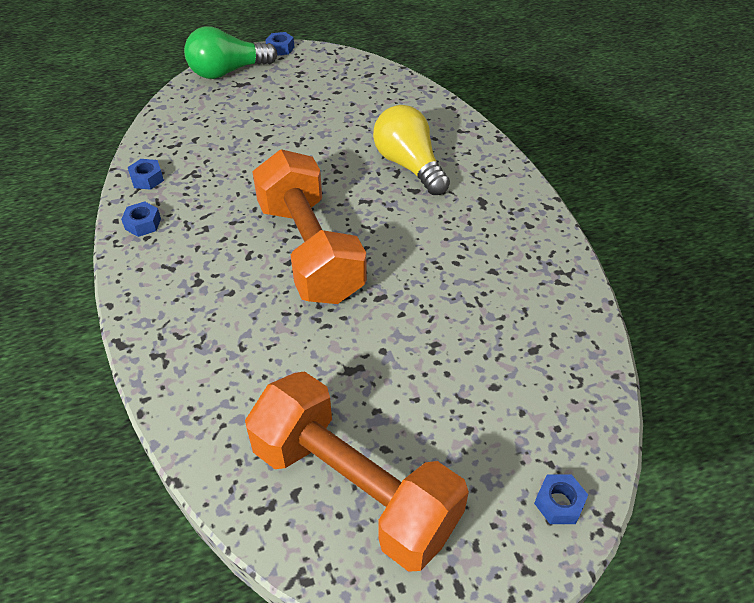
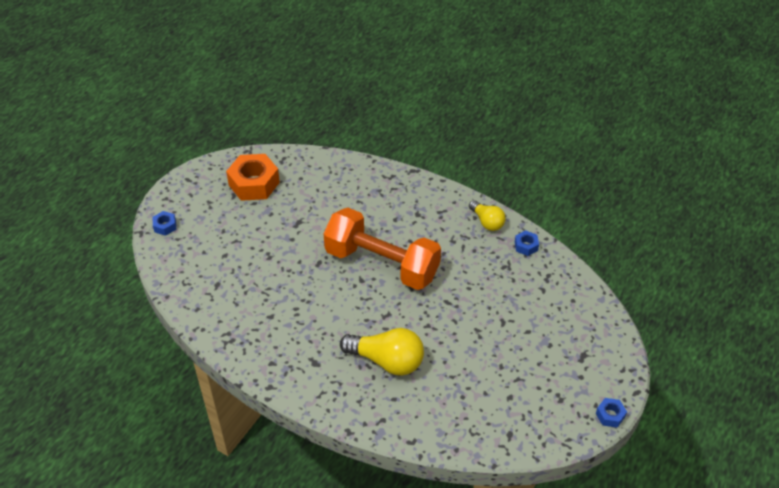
camera: 140 degrees right, 0 degrees up
(143, 224) = (487, 222): blue nut -> yellow light bulb
(228, 72) = (609, 360): green light bulb -> none
(354, 488) = (254, 183): orange dumbbell -> orange nut

